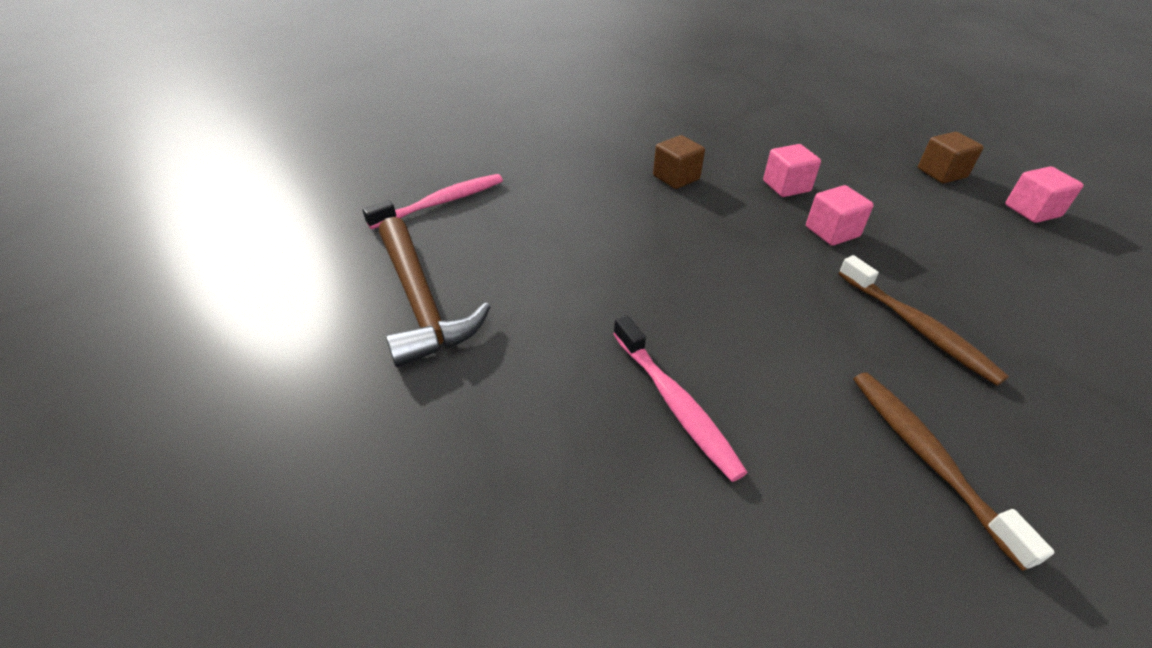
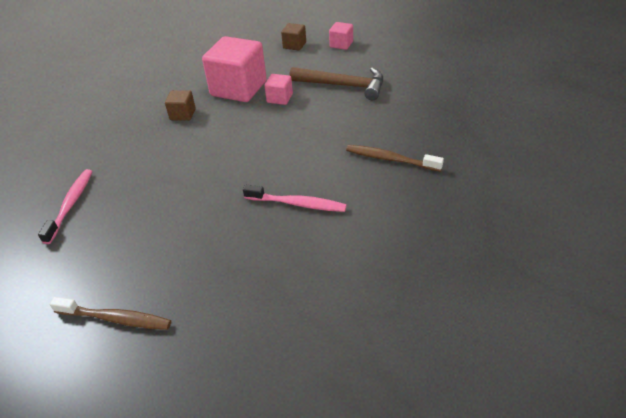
camera: 45 degrees left, 0 degrees up
(421, 302) = (135, 251): brown hammer -> brown hammer (343, 85)
(786, 186) = (238, 88): pink cube -> pink cube, size x2.11
(917, 328) = (347, 117): brown toothbrush -> brown toothbrush (116, 319)

